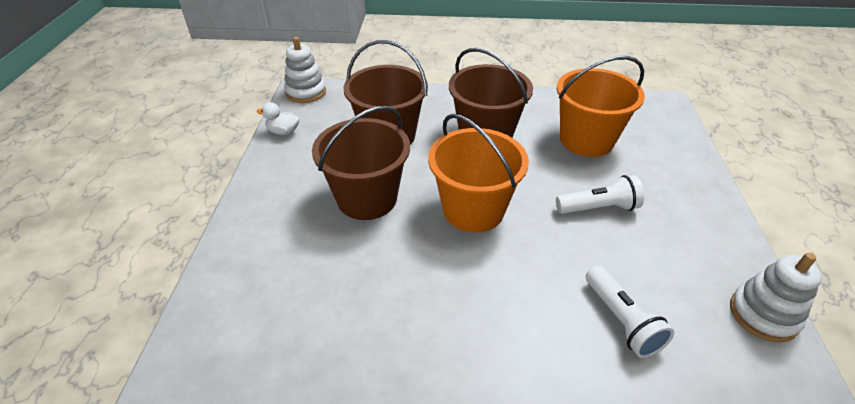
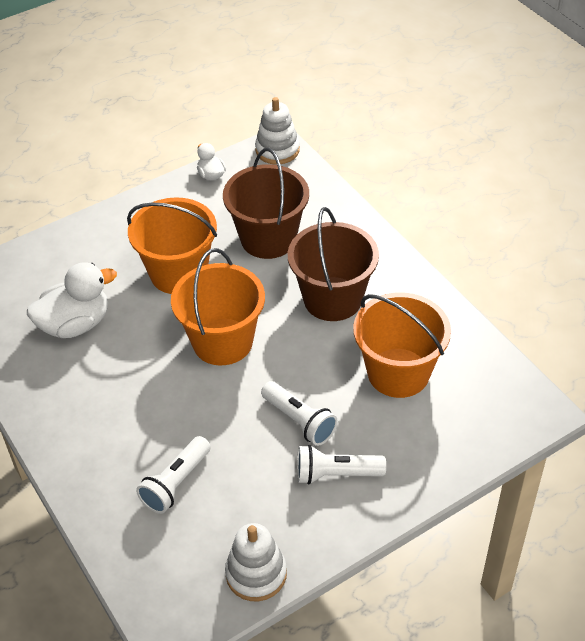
camera: 55 degrees right, 5 degrees up
(350, 298) = (75, 324): none -> white duck
(367, 198) = (178, 273): brown bucket -> orange bucket
(669, 214) = (336, 474): none -> white flashlight

